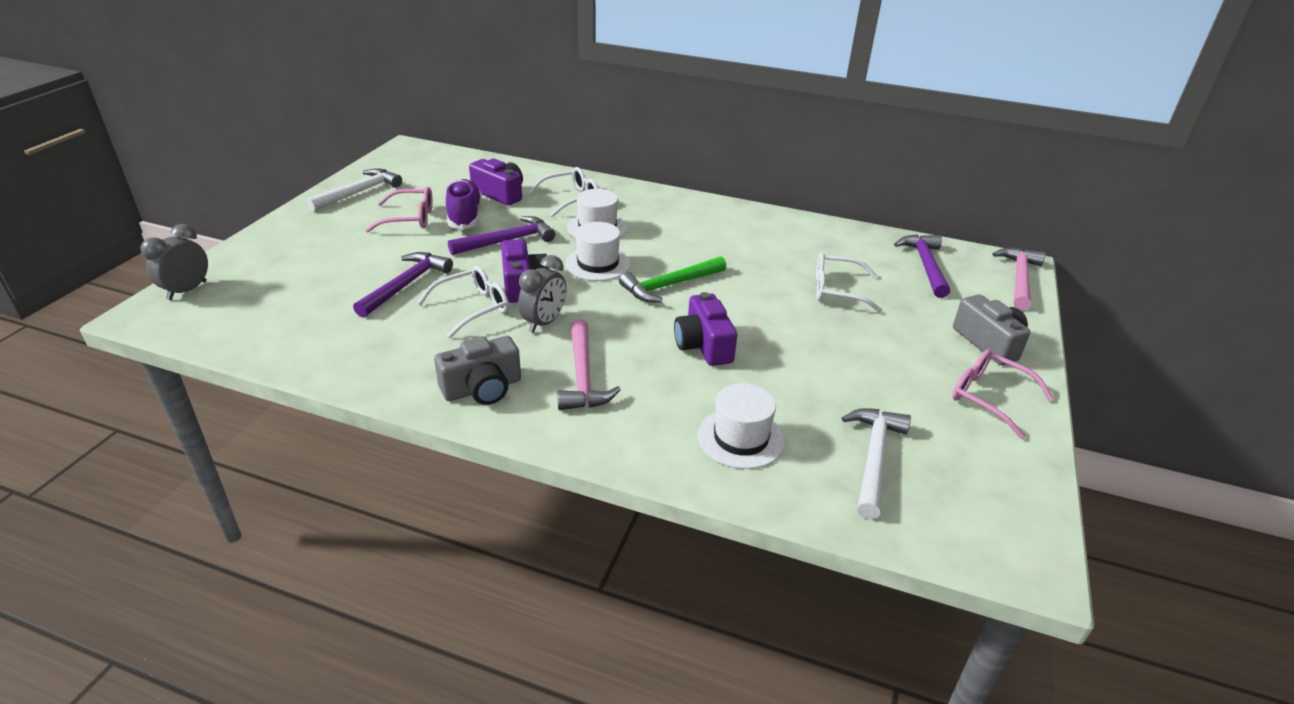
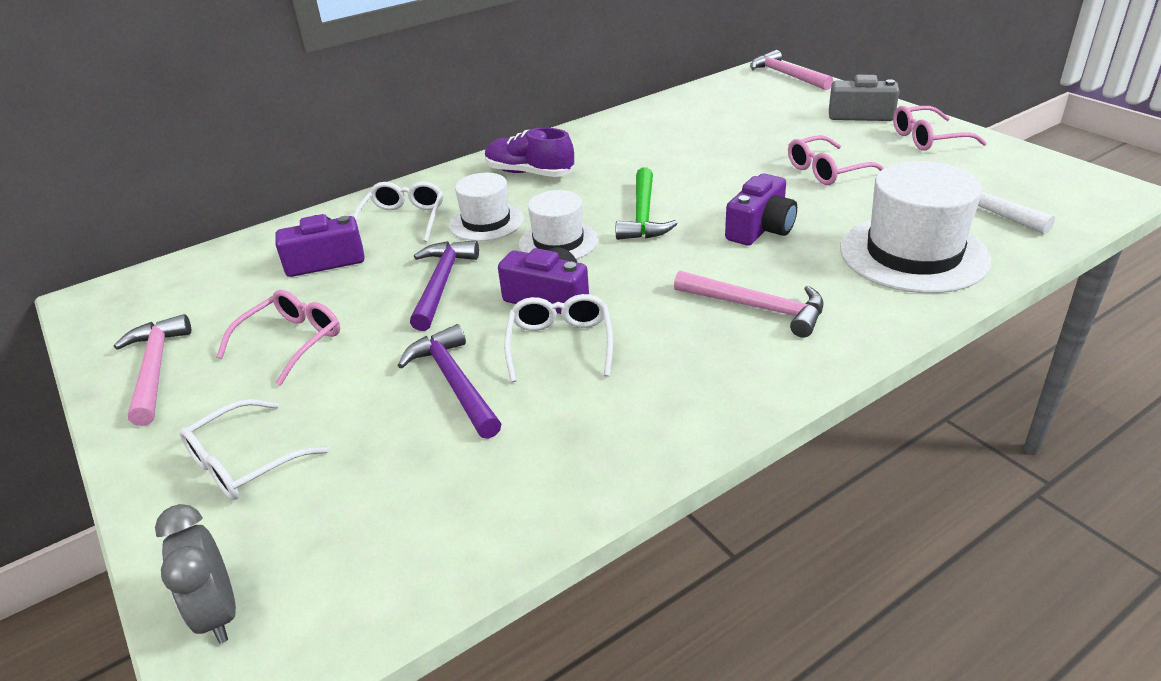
camera: 50 degrees left, 0 degrees up
(359, 192) = (155, 369): white hammer -> pink hammer
(465, 216) = (344, 299): purple shoe -> purple shoe (529, 173)
(482, 388) = (728, 377): grey camera -> none
(544, 323) = (638, 305): grey clock -> none
(703, 345) = (760, 229): purple camera -> purple camera turned 75 degrees counterclockwise
(740, 438) = (913, 254): white hat -> white hat, size x1.66
(837, 290) = (733, 143): white glasses -> white glasses (244, 462)
(845, 352) = (826, 171): none -> pink glasses
(925, 265) = (733, 99): purple hammer -> none

